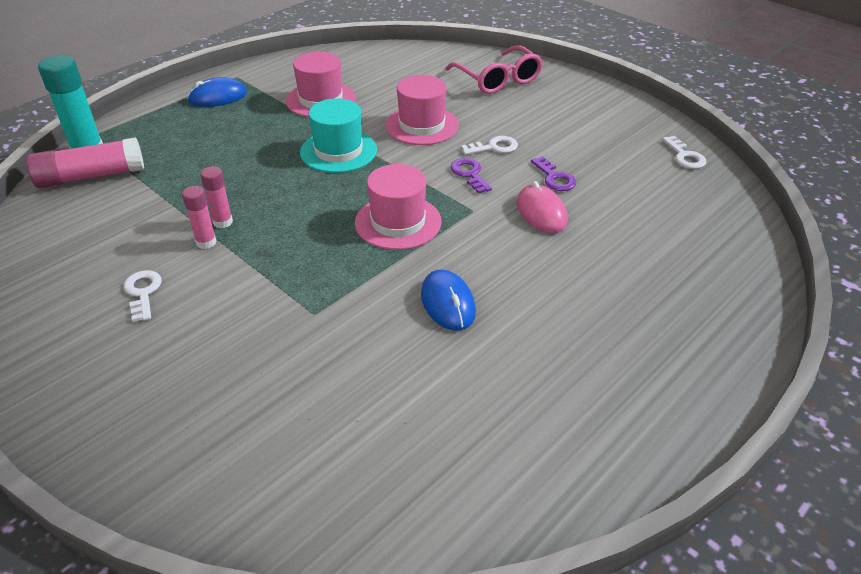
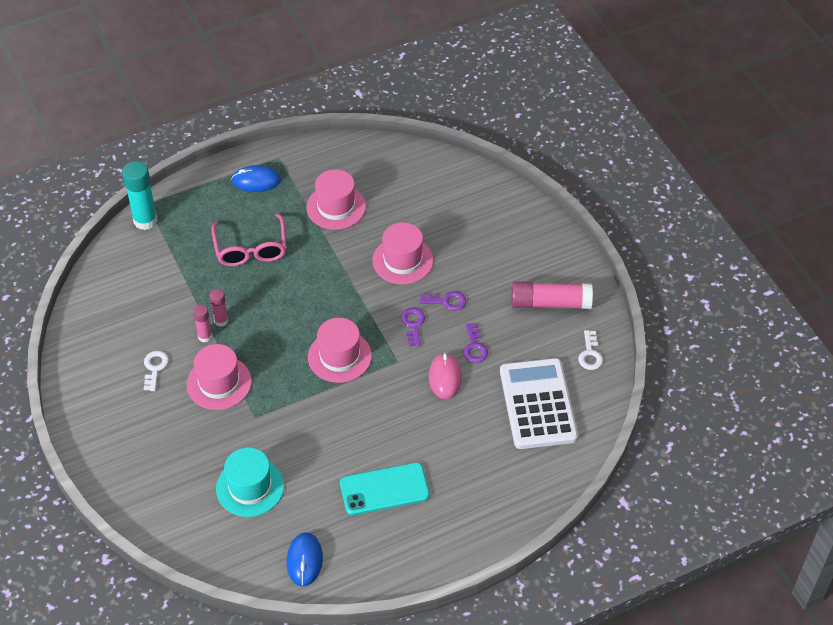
camera: 20 degrees right, 10 degrees up
(91, 176) = (142, 248): pink glue stick -> pink glue stick (550, 303)
(245, 287) = (219, 383): none -> pink hat
(338, 151) = (326, 271): turquoise hat -> turquoise hat (250, 487)
(448, 303) = (340, 435): blue mouse -> blue mouse (304, 560)
(494, 147) = (446, 301): white key -> purple key
(498, 79) = (493, 221): pink glasses -> pink glasses (251, 249)
(548, 351) = (384, 489): none -> turquoise phone
(668, 211) = (538, 404): none -> white calculator

